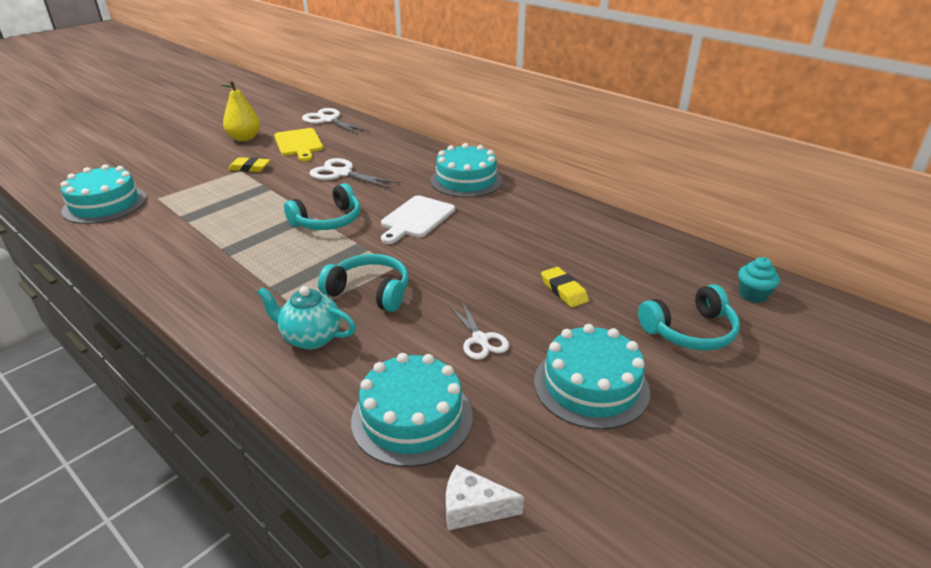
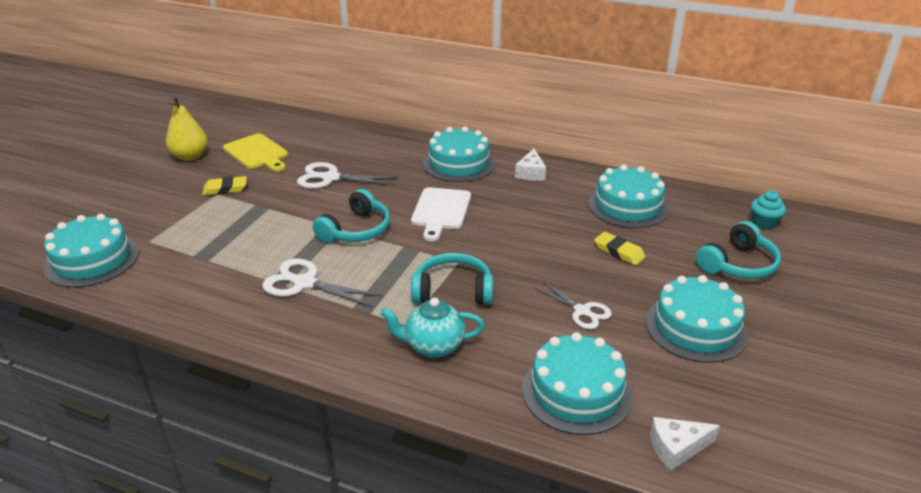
camera: 20 degrees left, 0 degrees up
(328, 120) = (266, 121): white scissors -> white scissors (304, 283)
(529, 200) = (531, 173): none -> white cheese
(607, 248) = (627, 206): none -> turquoise cake

